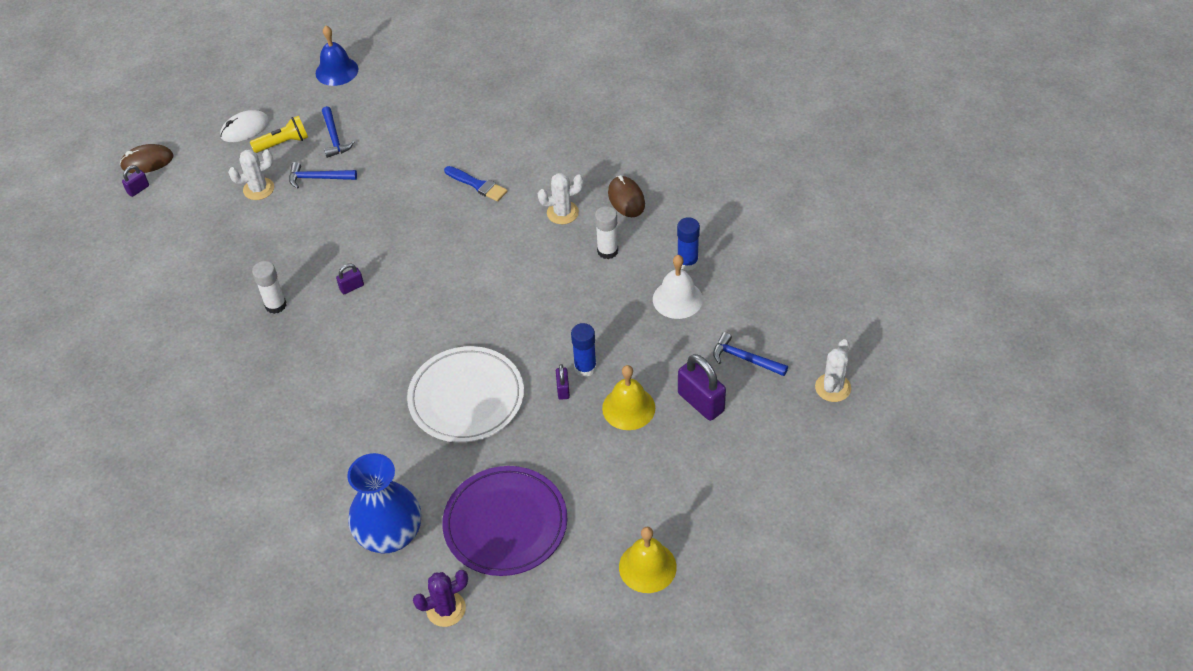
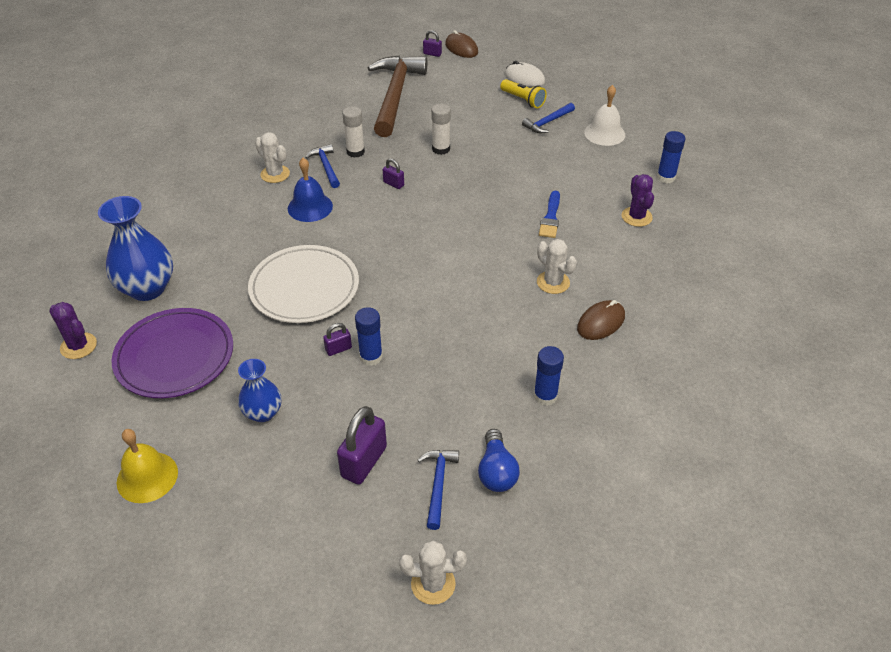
camera: 65 degrees right, 5 degrees down
(195, 244) = (395, 95): none -> brown hammer
(258, 189) = (467, 105): white cactus -> white cactus (275, 174)
(318, 178) = (498, 129): blue hammer -> blue hammer (326, 167)
(337, 71) = (621, 99): blue bell -> blue bell (310, 207)
(472, 87) = (666, 177): none -> blue glue stick
(512, 127) = (636, 217): none -> purple cactus
(607, 251) = (524, 329): white glue stick -> white glue stick (441, 149)
(613, 464) = (263, 413): none -> blue vase
(628, 408) = (335, 404): yellow bell -> none
(677, 299) = (491, 402): white bell -> white bell (604, 133)
(748, 318) = (496, 471): none -> blue light bulb

